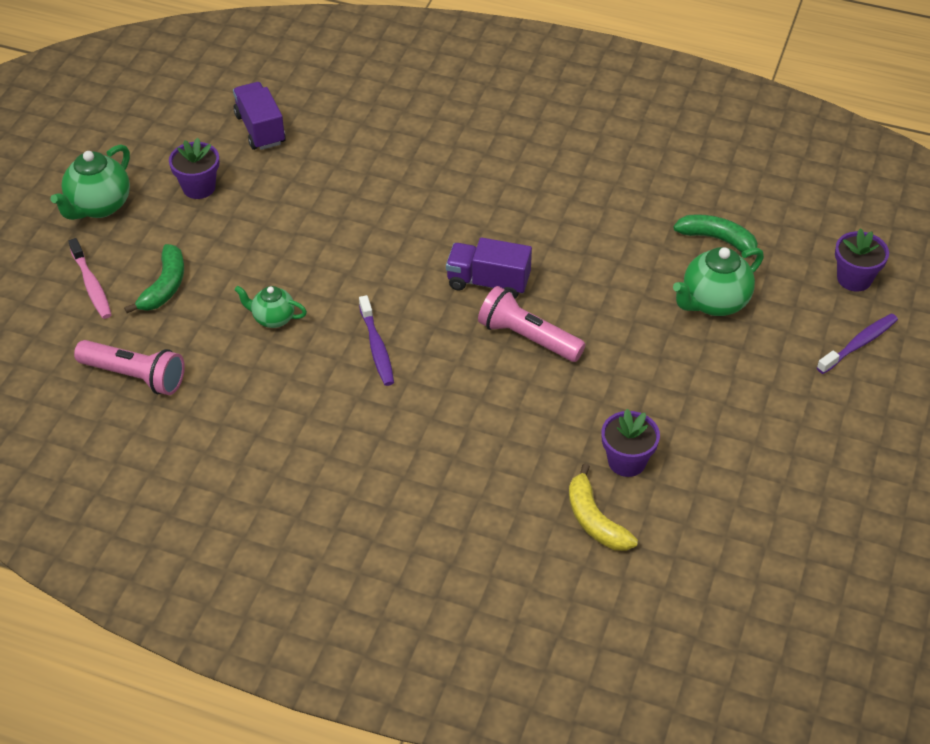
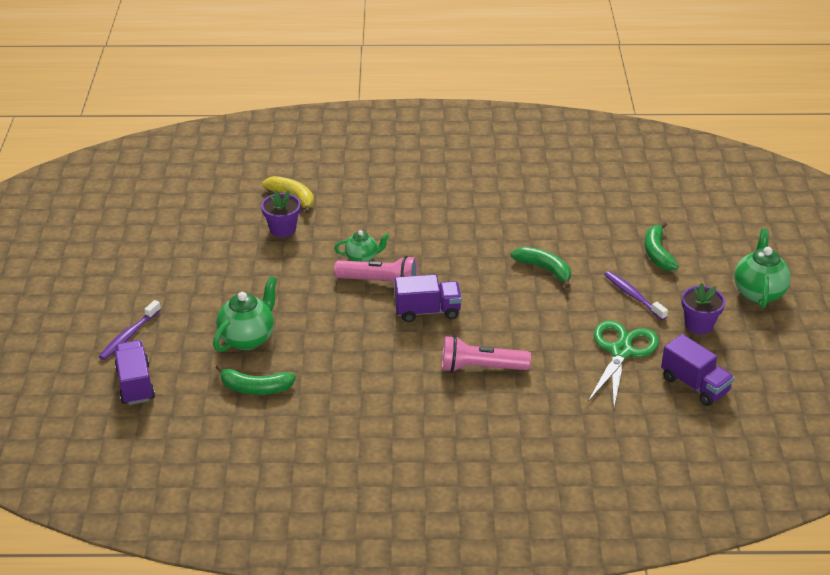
camera: 160 degrees right, 10 degrees down
(91, 285) = (707, 242): pink toothbrush -> none
(135, 376) = (626, 201): pink flashlight -> pink flashlight (481, 367)
(273, 319) = (566, 252): green teapot -> green teapot (362, 258)
(305, 180) = (621, 351): none -> green scissors
(316, 301) = (544, 269): none -> green banana
(377, 347) = (482, 252): purple toothbrush -> purple toothbrush (633, 295)
(854, 279) = (135, 384): purple flower pot -> purple truck

